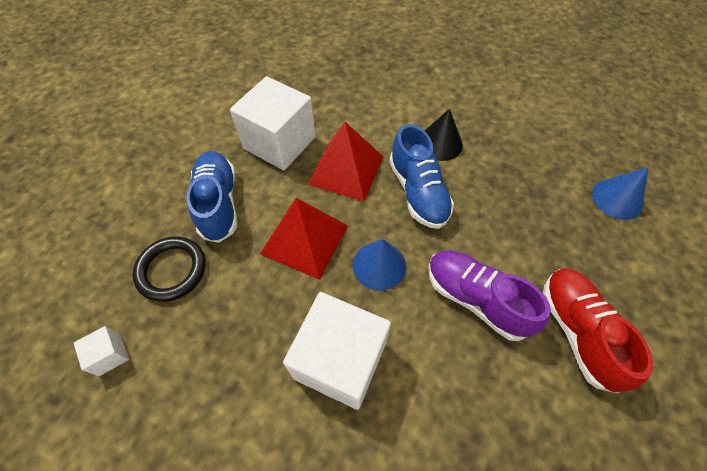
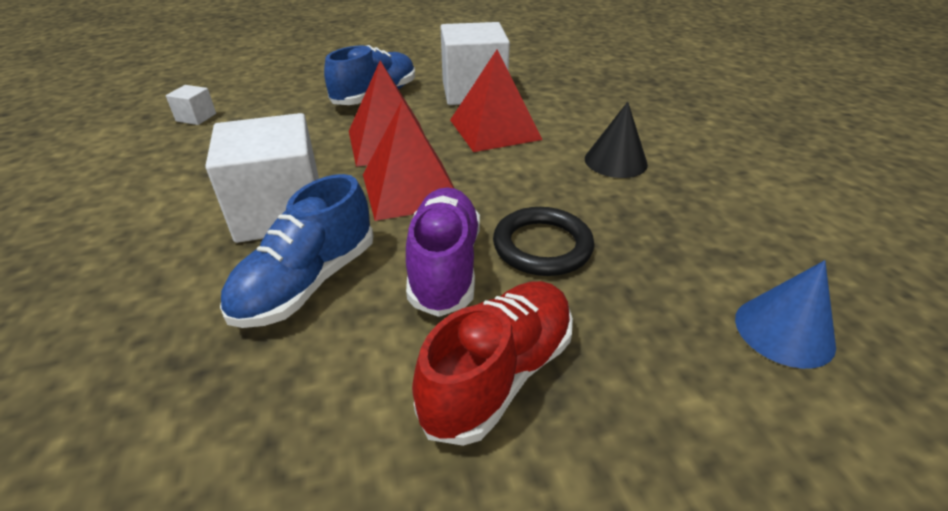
camera: 50 degrees right, 20 degrees down
(172, 270) = (291, 107): black ring -> black ring (542, 246)
(379, 265) = (410, 189): blue cone -> red pyramid
(418, 192) = (530, 174): blue shoe -> blue shoe (307, 283)

